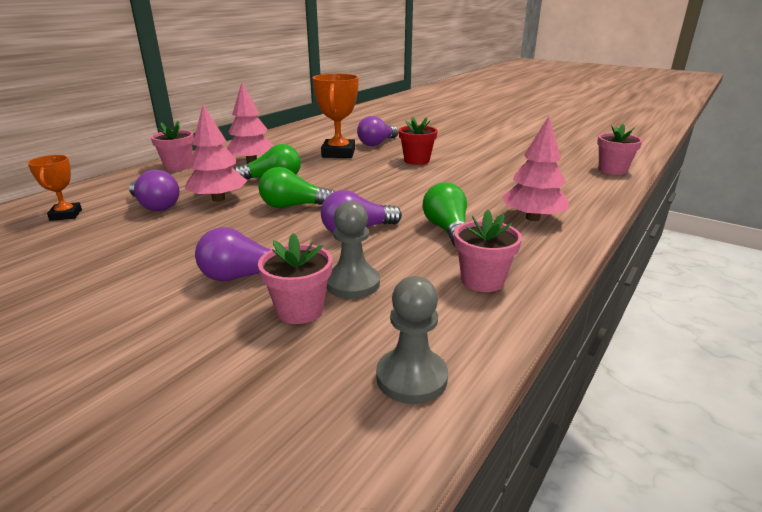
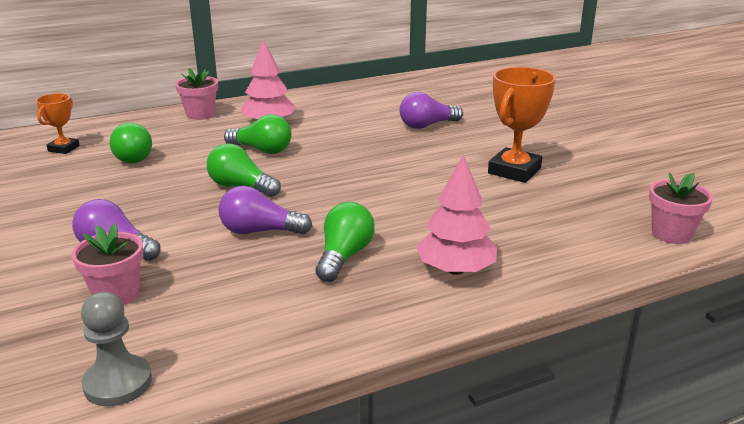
camera: 30 degrees right, 0 degrees up
(155, 206) = (134, 156): purple light bulb -> green light bulb
(218, 199) = (189, 162): pink tree -> none
(338, 153) = (367, 131): orange trophy -> orange trophy (514, 171)
(352, 283) = (185, 284): grey pawn -> none
(416, 160) = (438, 160): red flower pot -> none
(482, 280) = (296, 321): pink flower pot -> none

